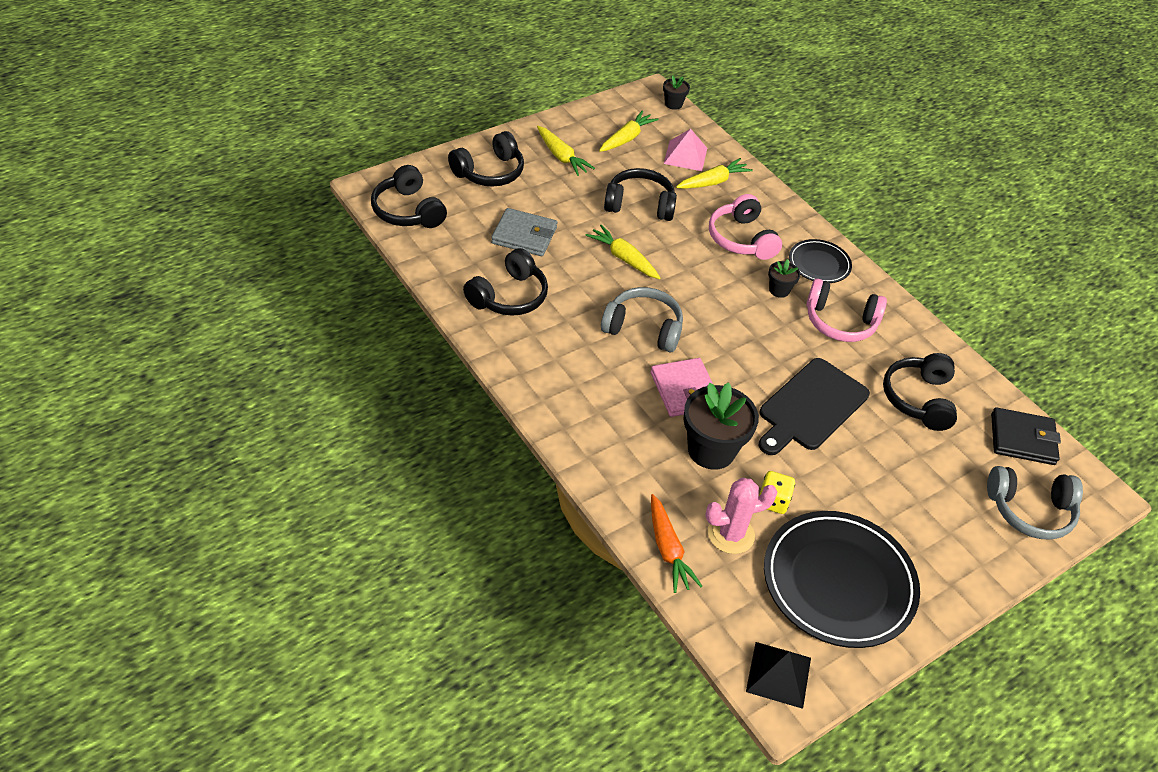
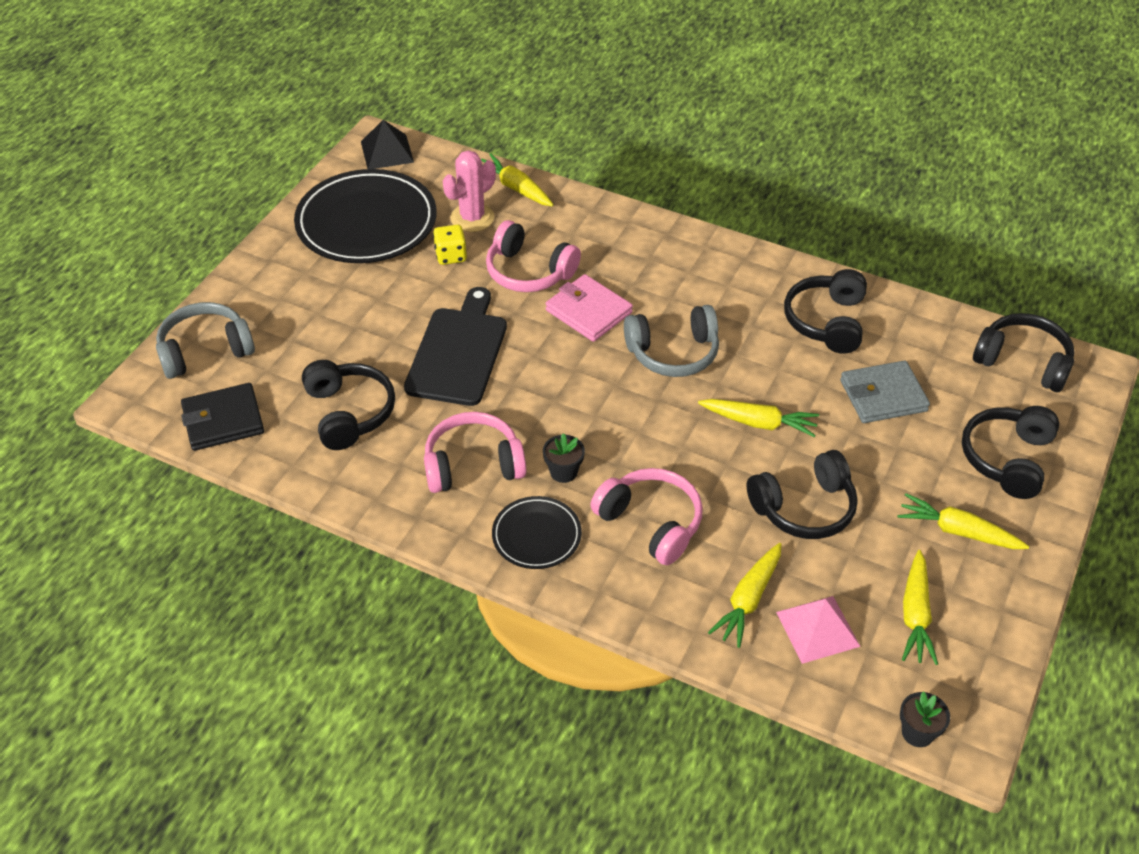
camera: 155 degrees right, 0 degrees up
(668, 549) = (515, 188): orange carrot -> yellow carrot
(711, 450) = (529, 272): black flower pot -> pink headphones

